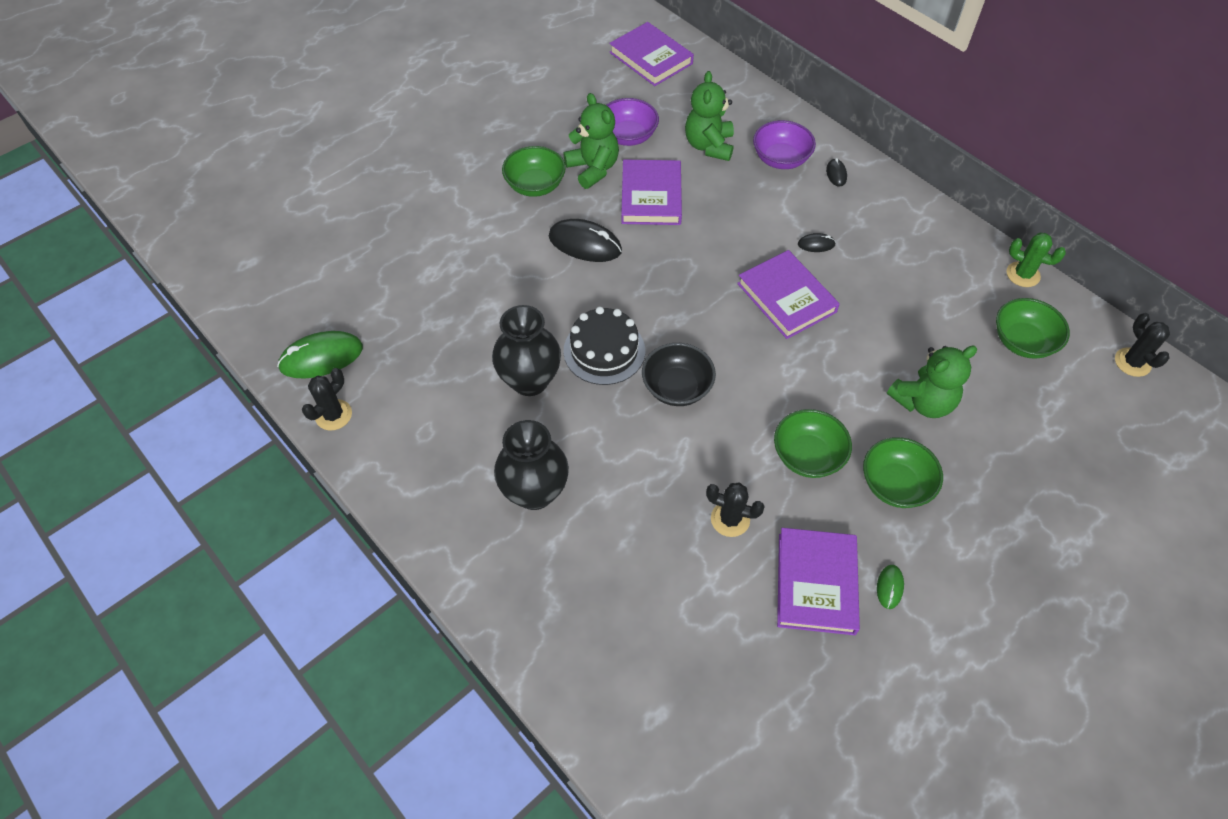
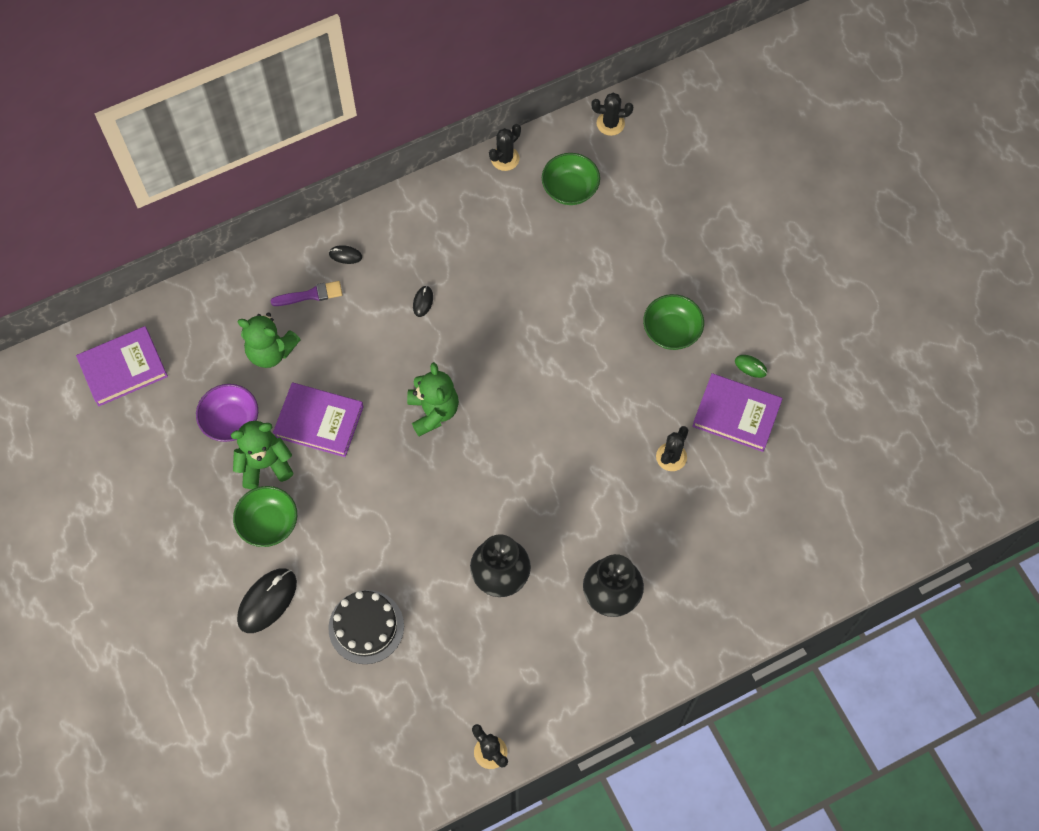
camera: 75 degrees left, 10 degrees up
(321, 357) = (423, 756): green mouse -> none
(585, 244) = (359, 495): black mouse -> black mouse (267, 601)
(604, 350) = (486, 509): black cake -> black cake (366, 627)
(677, 387) = (541, 460): black bowl -> none
(780, 159) = (310, 295): purple bowl -> purple brush
(786, 298) = (474, 346): purple book -> none
(807, 456) = (631, 383): green bowl -> none
(923, 402) = (605, 283): green teddy bear -> green teddy bear (433, 411)
(1023, 274) = (505, 158): green cactus -> black cactus

